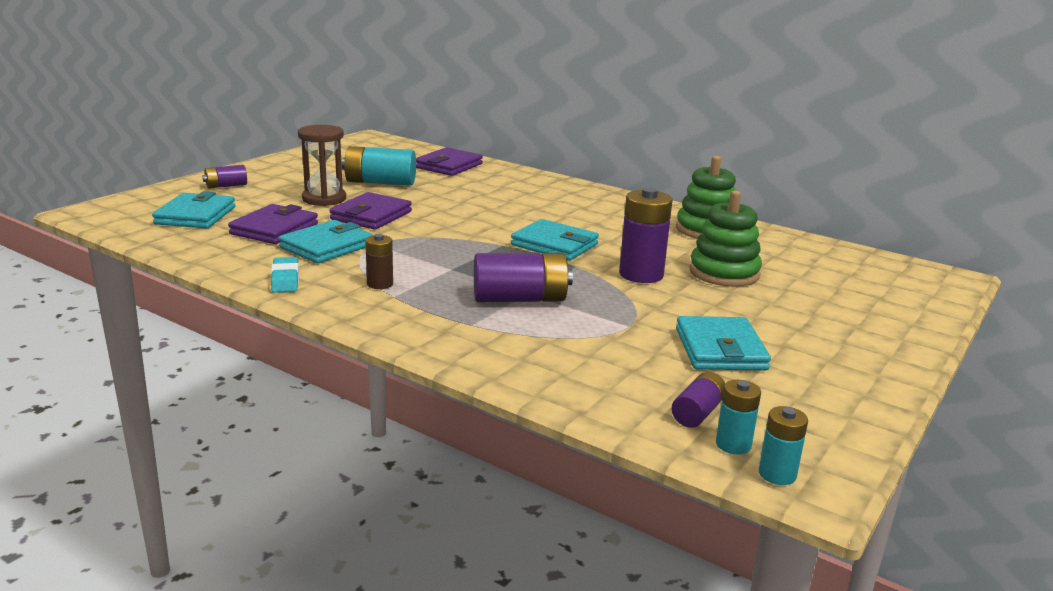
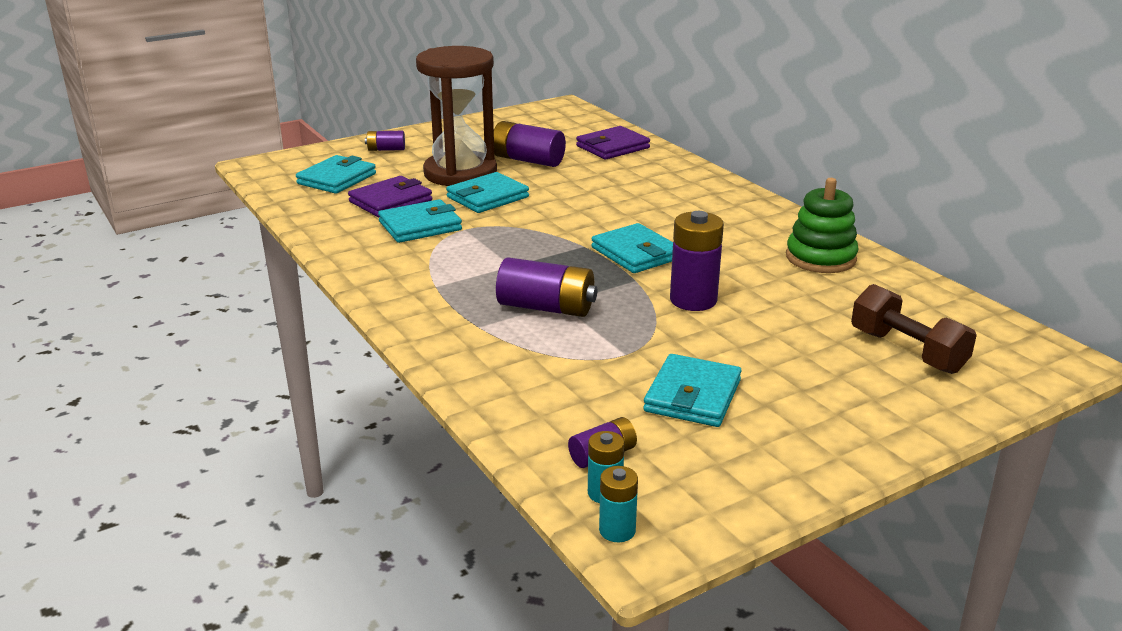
camera: 25 degrees right, 5 degrees up
(285, 279) = (358, 255): turquoise eraser -> none
(324, 199) = (460, 173): brown hourglass -> brown hourglass, size x1.72
(371, 216) = (487, 197): purple wallet -> turquoise wallet
(380, 182) = (527, 160): turquoise battery -> purple battery
(380, 284) = (433, 272): brown battery -> none
(724, 273) = (786, 312): green stacking toy -> none
(842, 288) = (907, 351): none -> brown dumbbell

